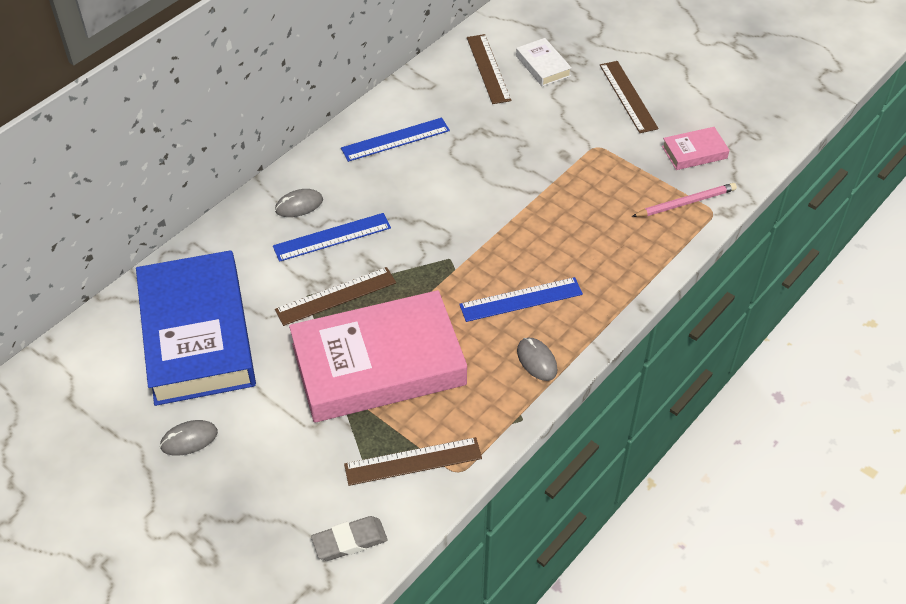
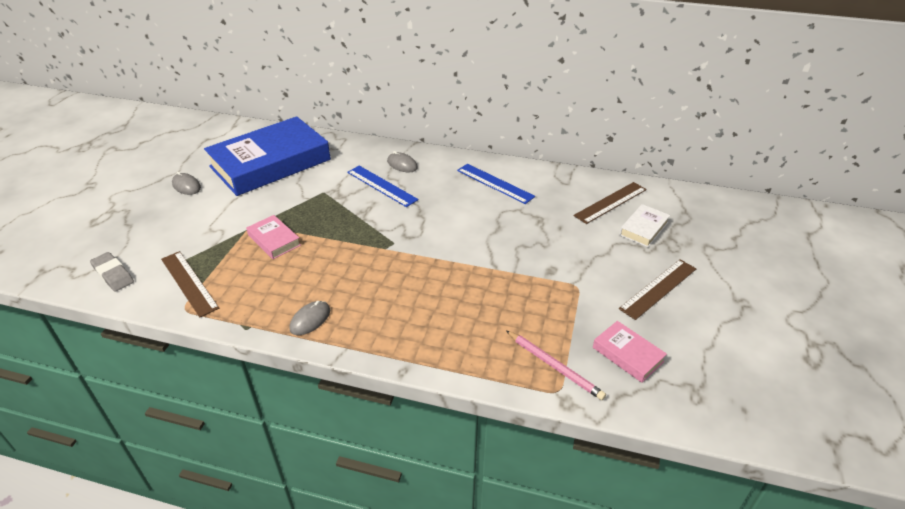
camera: 65 degrees right, 10 degrees down
(336, 296) = (328, 203): brown ruler -> none
(378, 365) = (274, 240): pink book -> pink book, size x0.42
(521, 299) = (371, 292): blue ruler -> none

